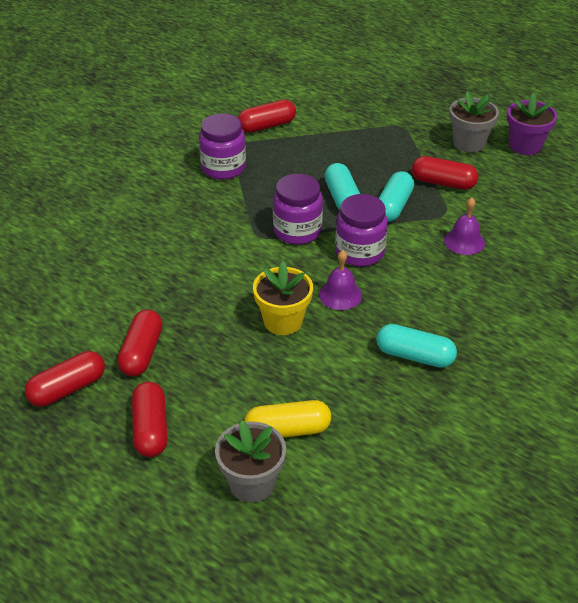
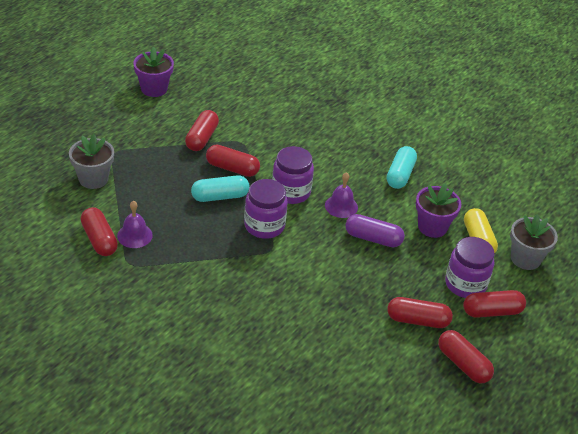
camera: 95 degrees left, 0 degrees up
(223, 168) = (168, 271): purple jar -> purple jar (465, 284)
(283, 321) = (373, 238): yellow flower pot -> purple capsule
(310, 382) = (432, 227): none -> purple flower pot
(393, 206) = (232, 168): turquoise capsule -> red capsule
(464, 241) = (276, 137): purple bell -> purple bell (134, 235)
(469, 143) = (146, 117): grey flower pot -> grey flower pot (93, 179)

